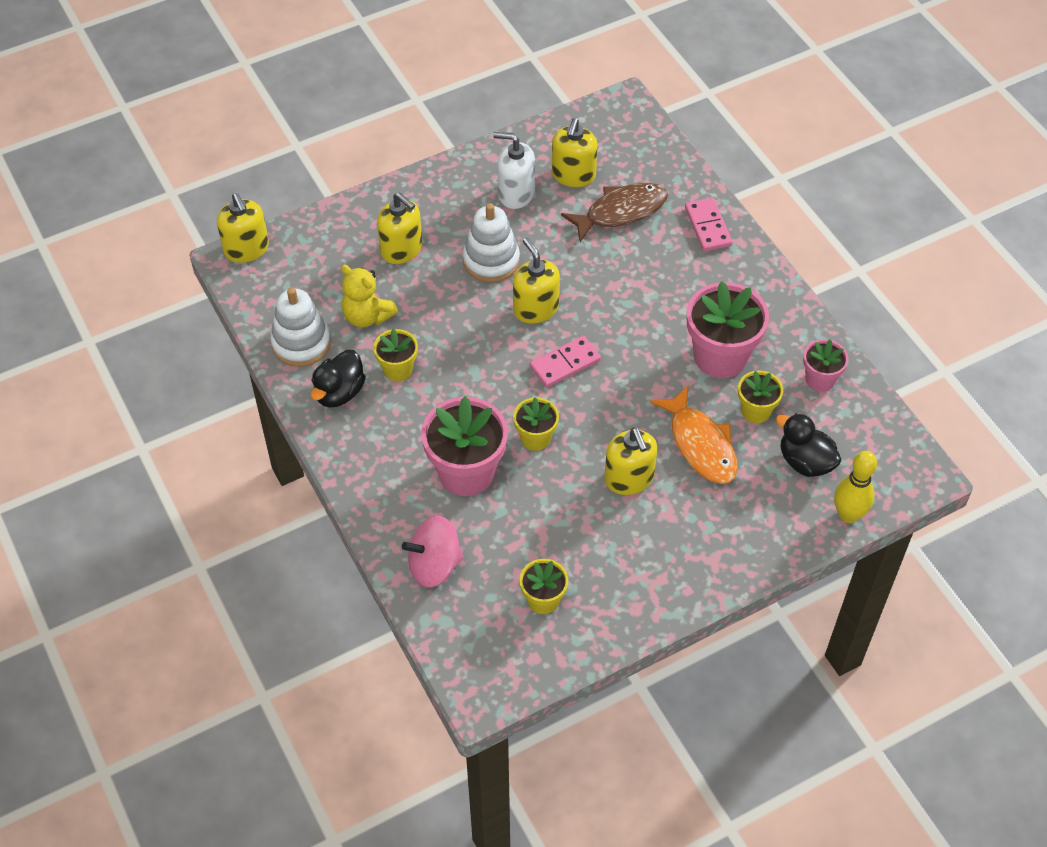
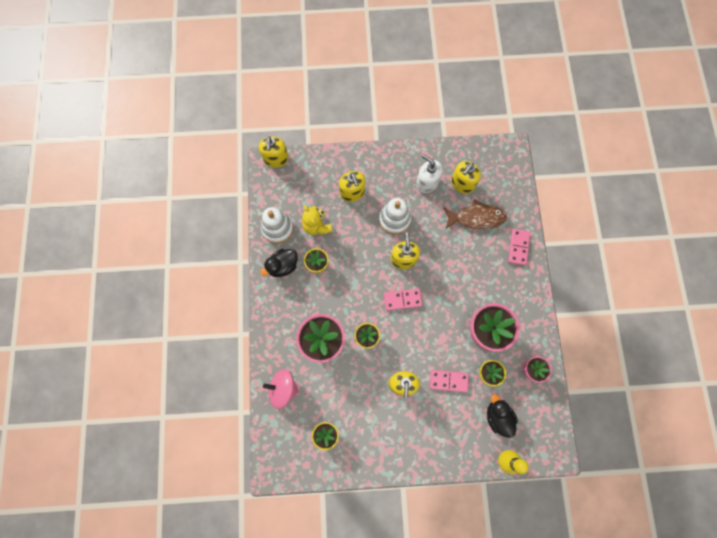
camera: 25 degrees right, 20 degrees up
(700, 444) = (448, 380): orange fish -> pink domino

